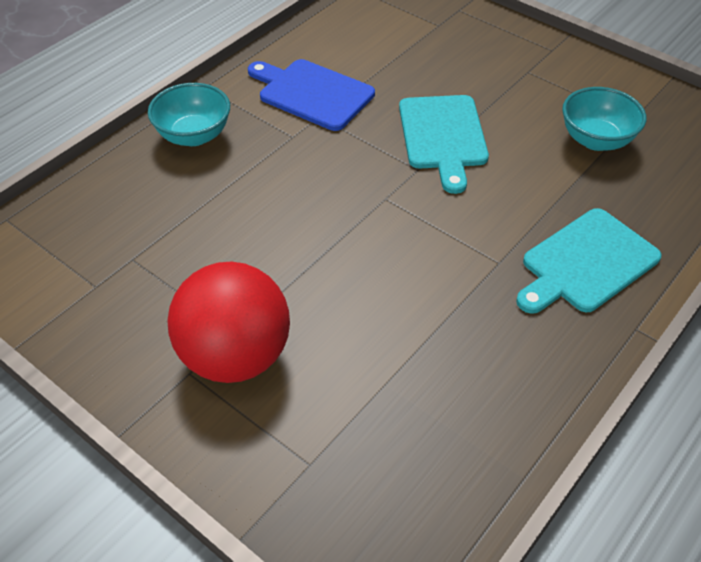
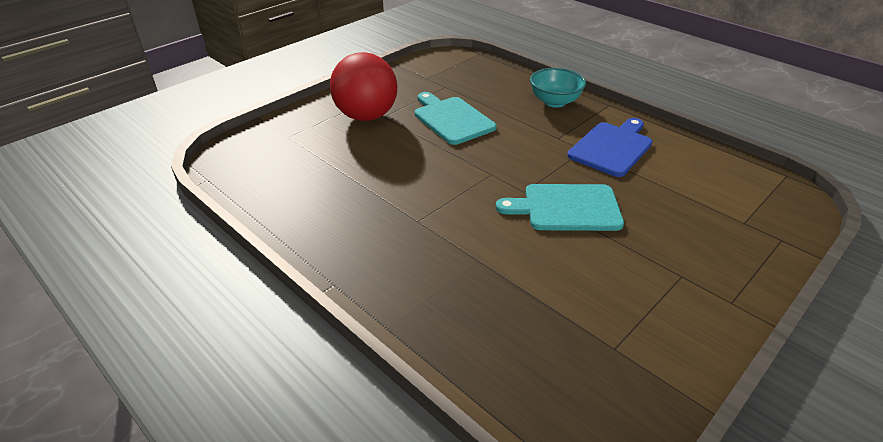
camera: 95 degrees right, 10 degrees down
(586, 263) = (408, 268): turquoise cutting board -> turquoise cutting board (452, 119)
(596, 140) = (573, 308): turquoise bowl -> none

